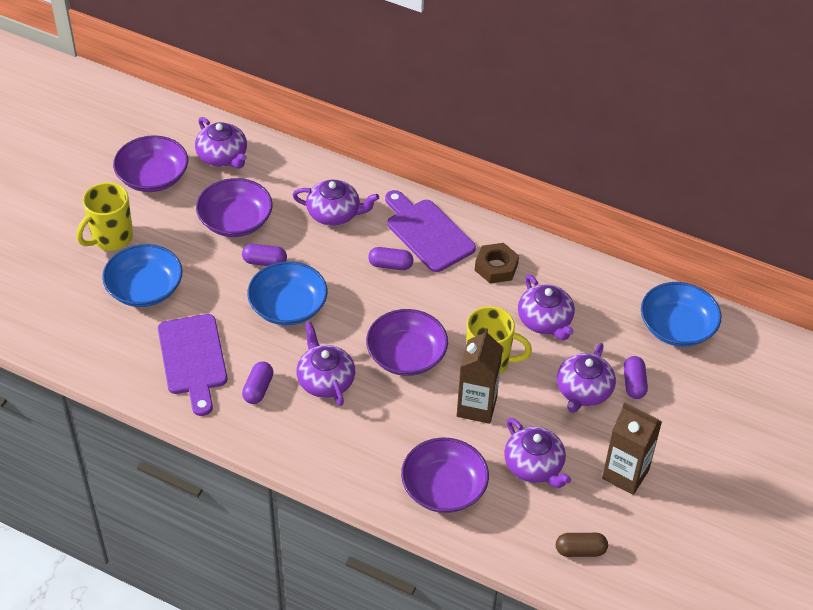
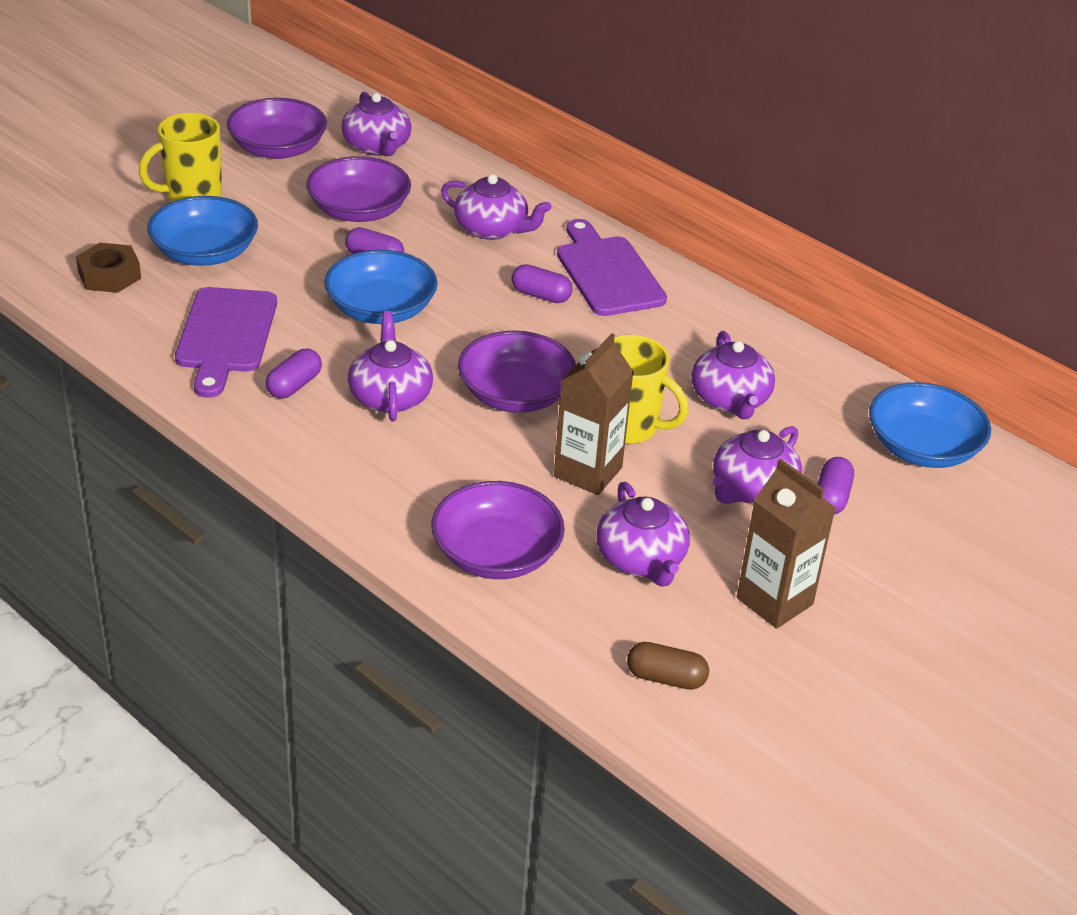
camera: 15 degrees right, 10 degrees down
(496, 267) = (686, 327): brown nut -> brown nut (109, 275)

